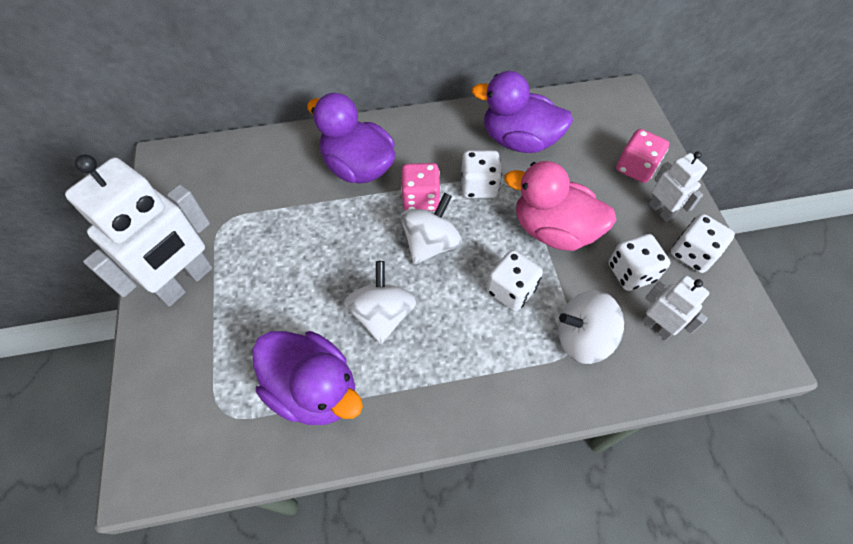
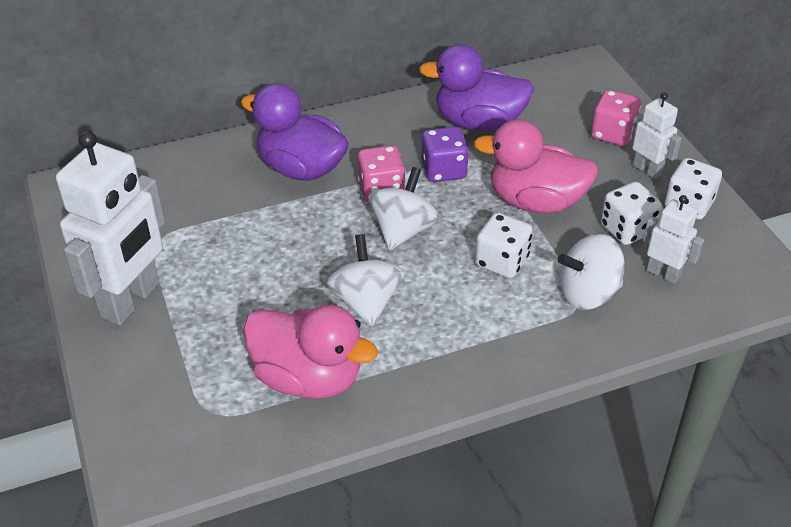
camera: 10 degrees left, 15 degrees down
(314, 389) = (308, 378): purple duck -> pink duck
(479, 186) = (444, 170): white dice -> purple dice

